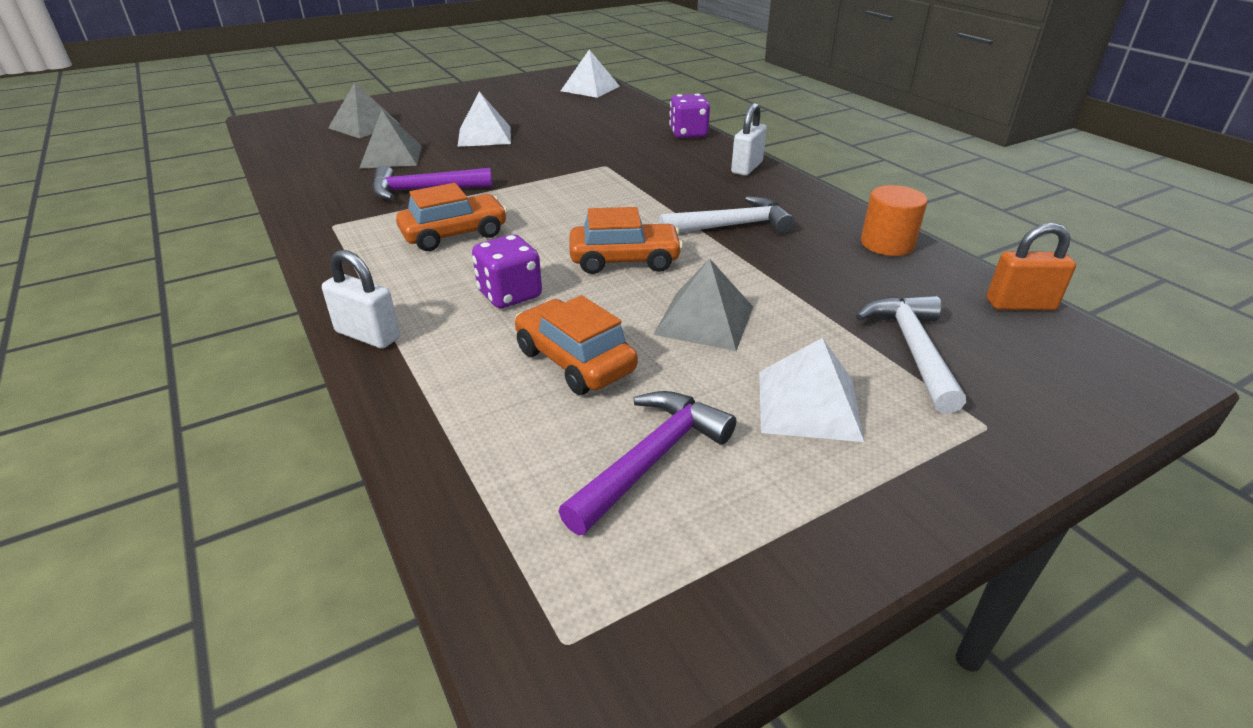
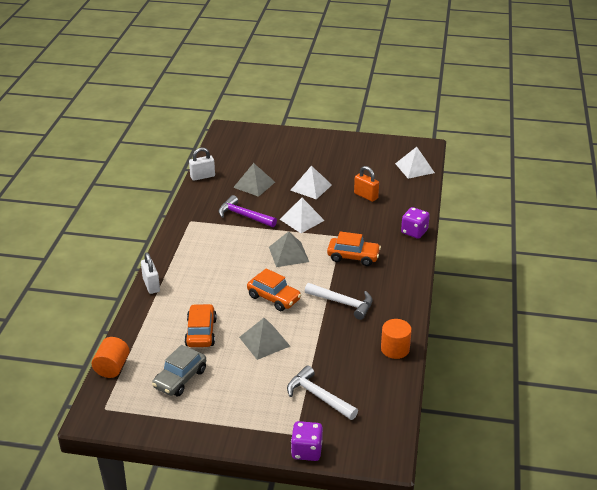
camera: 40 degrees right, 0 degrees up
(364, 126) = (265, 154): grey pyramid -> grey pyramid (288, 254)
(454, 234) = (228, 250): orange car -> orange car (353, 257)
(464, 530) = (112, 367): none -> orange cylinder
(510, 294) = (213, 292): purple dice -> purple dice (306, 451)
(651, 460) = (180, 378): purple hammer -> grey car
(747, 168) = (406, 271): white padlock -> white padlock (202, 176)
(808, 404) = (250, 392): white pyramid -> white pyramid (302, 220)
(913, 350) = (318, 396): white hammer -> white hammer turned 90 degrees counterclockwise
(1020, 304) = (396, 406): orange padlock -> orange padlock (366, 196)

